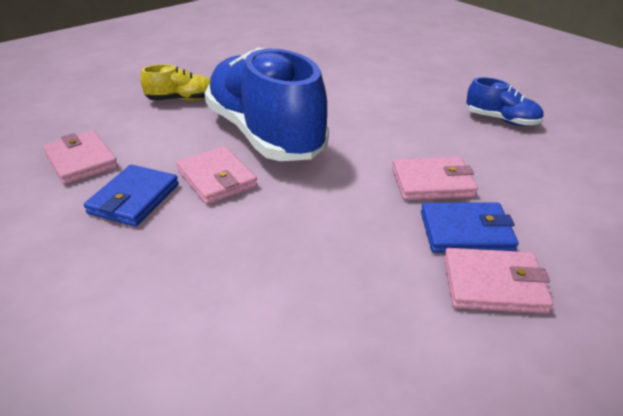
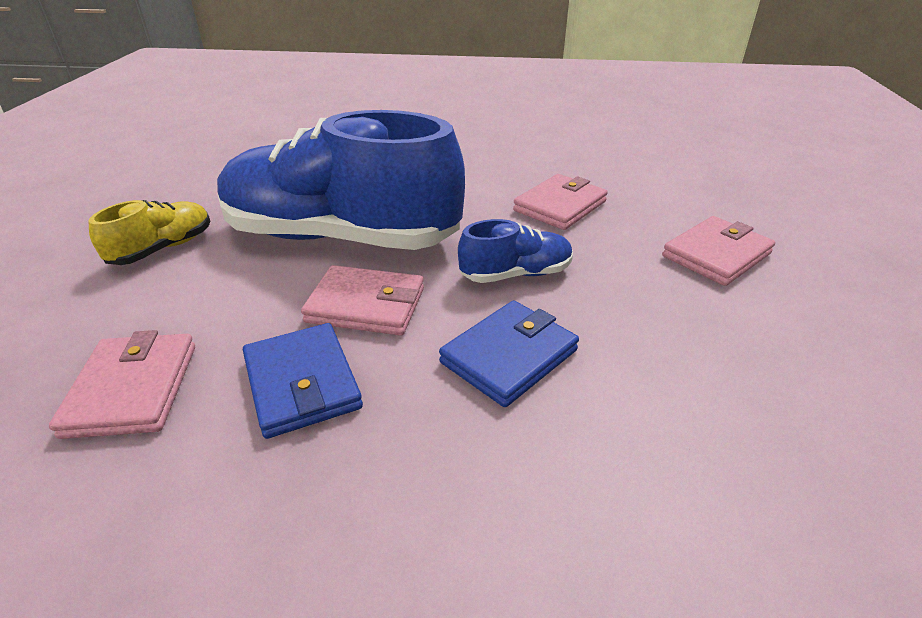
camera: 45 degrees left, 0 degrees up
(81, 161) = (133, 389): pink wallet -> pink wallet turned 75 degrees clockwise
(466, 232) = (642, 230): blue wallet -> blue wallet (509, 356)
(501, 120) = (526, 137): blue shoe -> blue shoe (516, 274)

